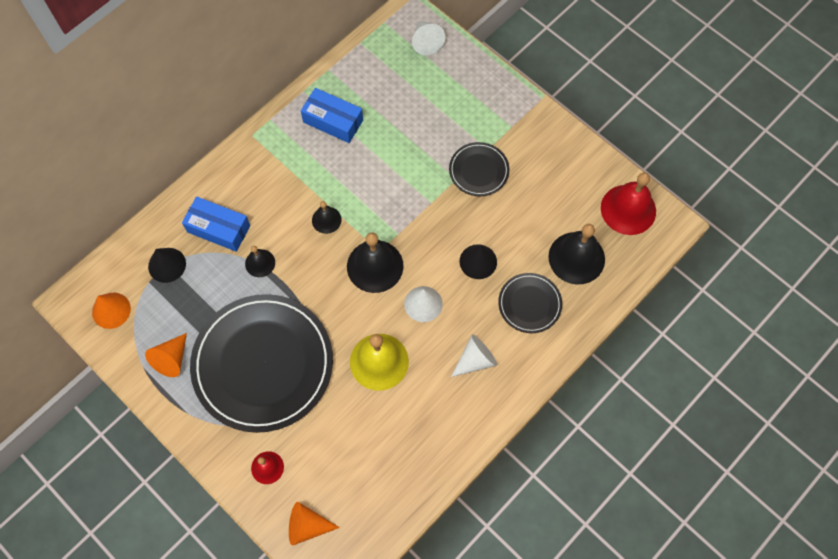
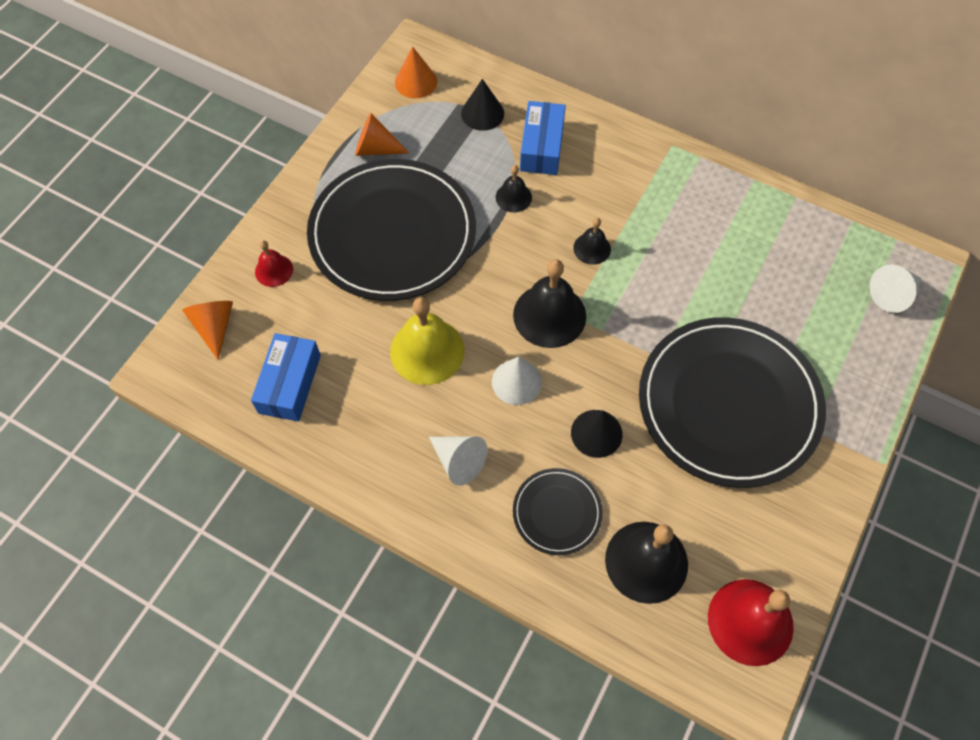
camera: 75 degrees right, 5 degrees down
(333, 121) = (727, 220): blue box -> blue box (290, 384)
(478, 170) = (729, 404): black plate -> black plate, size x2.17

